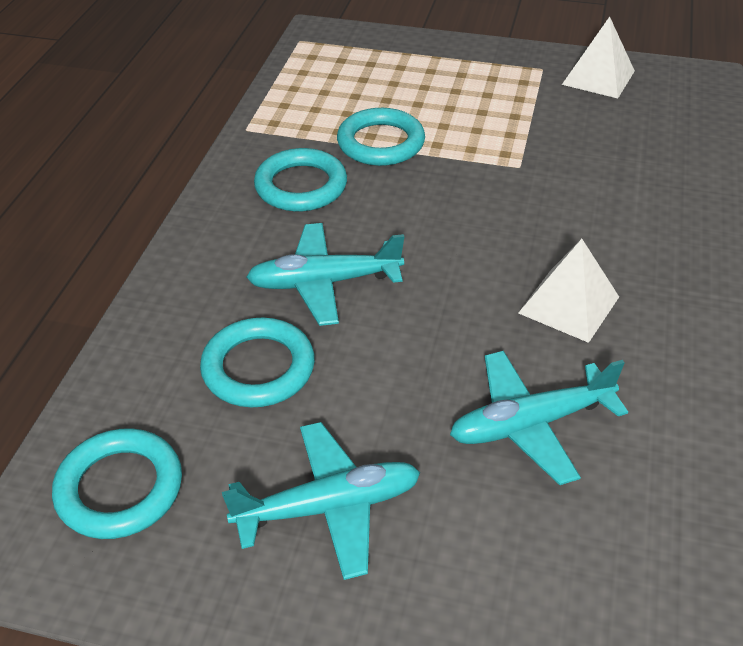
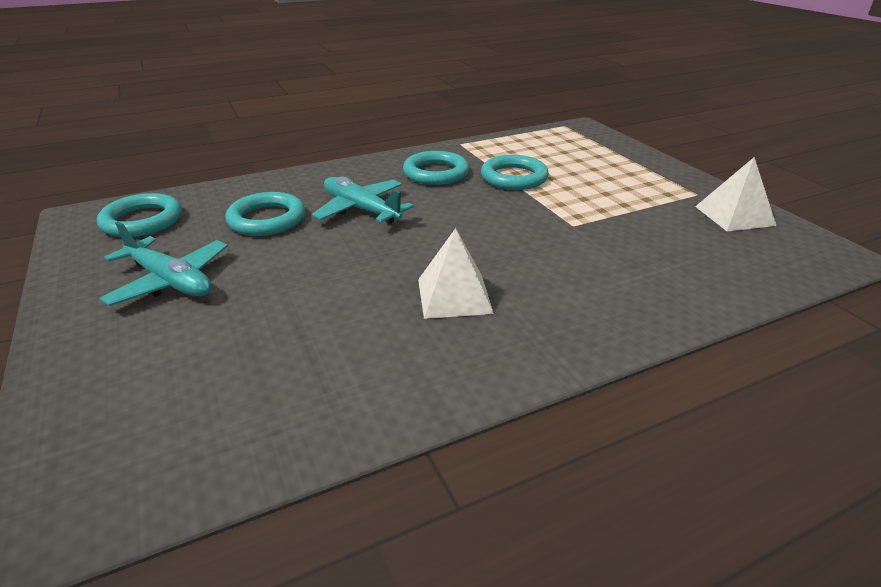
camera: 50 degrees right, 10 degrees down
(530, 424) = (309, 324): turquoise plane -> none

